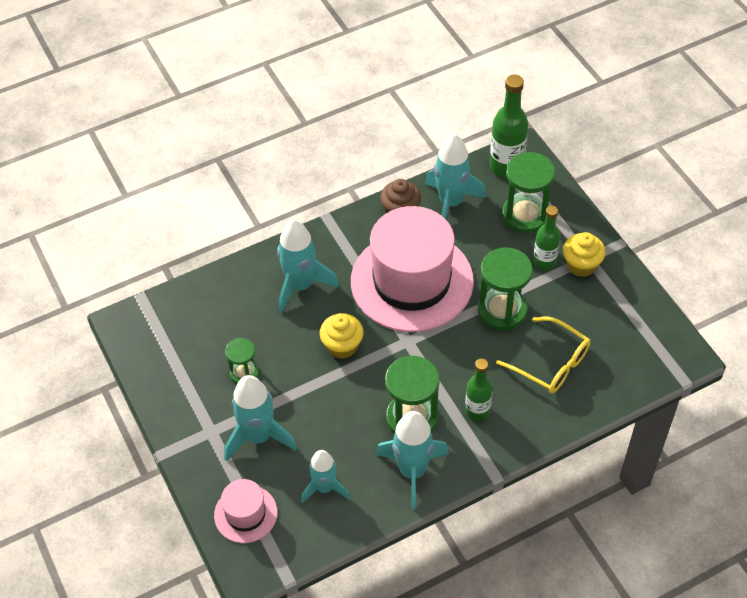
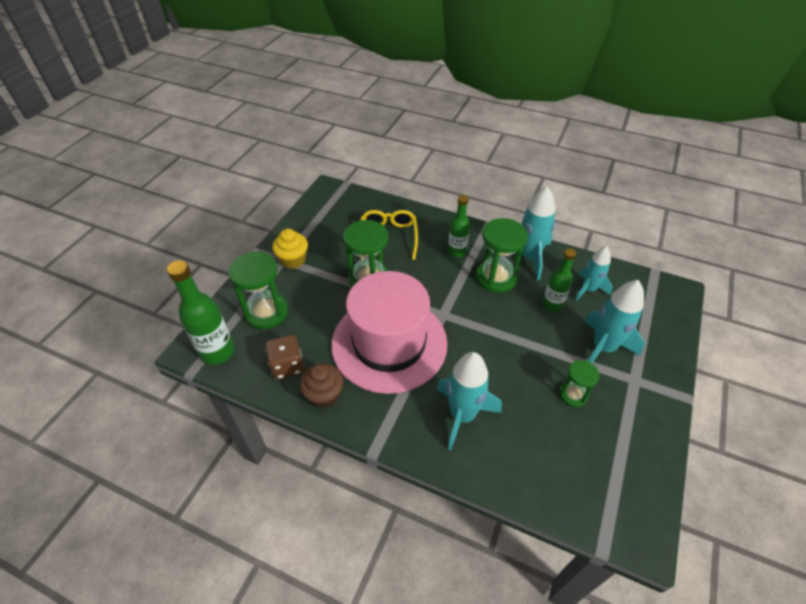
camera: 130 degrees left, 5 degrees down
(245, 514) = (653, 316): pink hat -> none
(342, 346) = (485, 348): yellow cupcake -> none
(451, 203) = (287, 366): turquoise rocket -> brown dice
(544, 262) = (305, 279): green bottle -> green bottle (552, 304)

